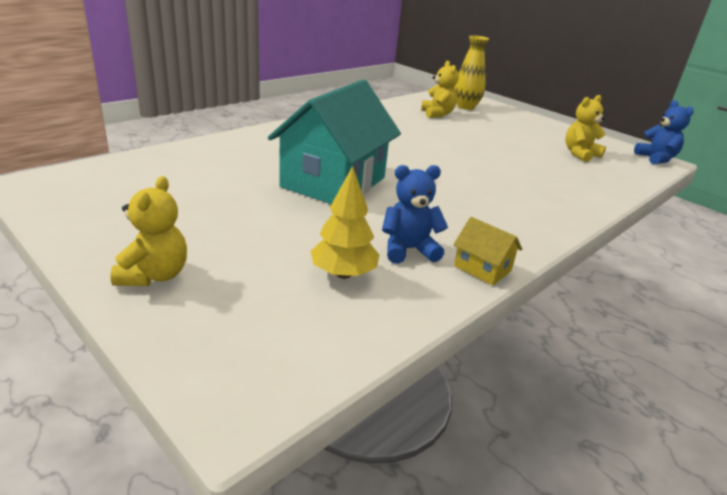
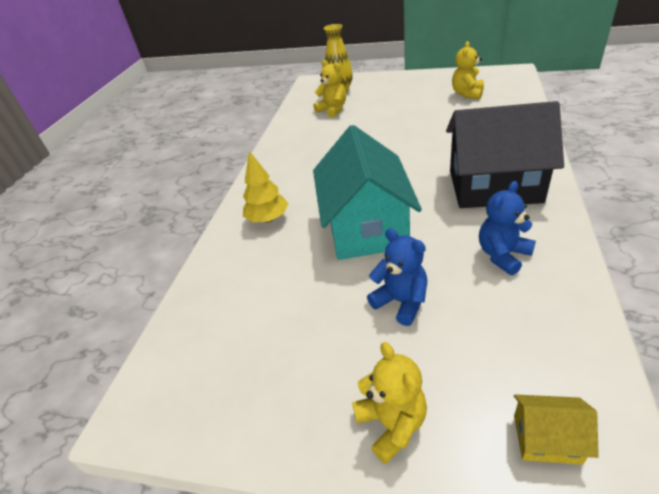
camera: 25 degrees left, 10 degrees up
(343, 274) = (501, 310): yellow tree -> yellow tree (268, 219)
(482, 268) = (561, 238): yellow house -> yellow house (547, 439)
(485, 213) = (494, 186): none -> black house
(656, 159) = (509, 71): blue teddy bear -> blue teddy bear (401, 302)

